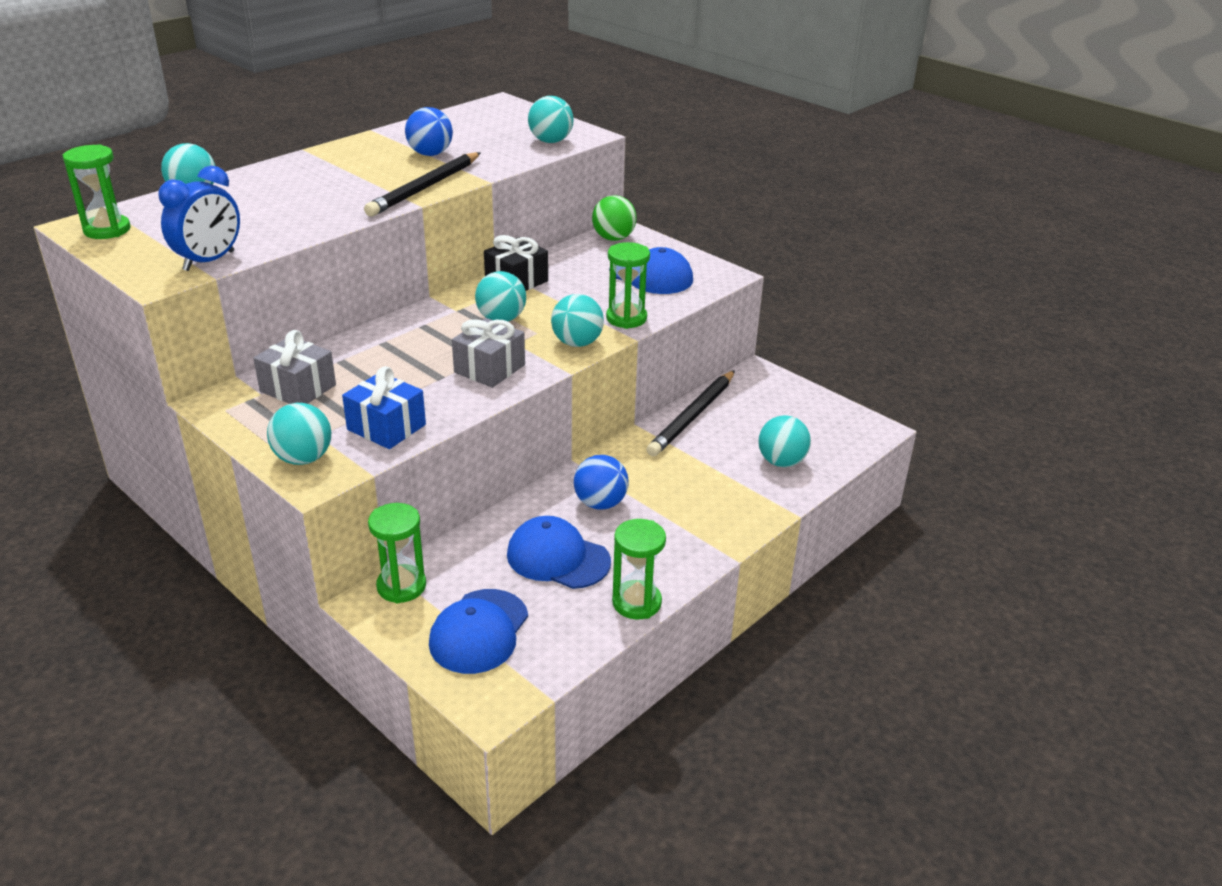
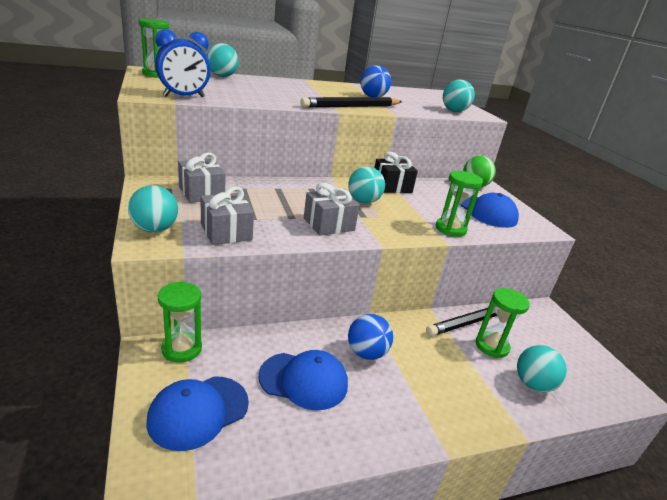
camera: 25 degrees right, 5 degrees down
(386, 427) = (226, 232): blue gift -> grey gift
(558, 558) = (304, 380): blue cap -> blue cap turned 135 degrees clockwise
(577, 343) = (403, 231): turquoise ball -> none
(636, 602) = (336, 451): green hourglass -> green hourglass (491, 346)

